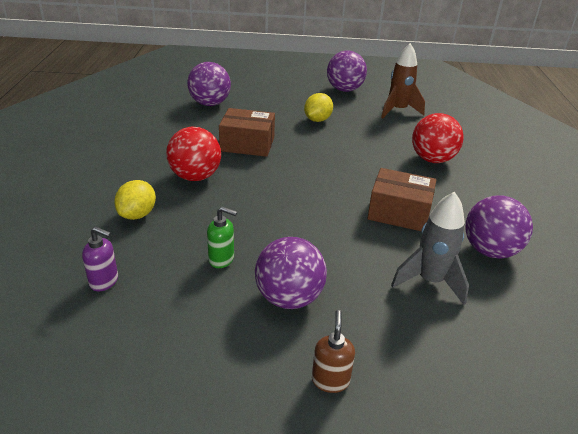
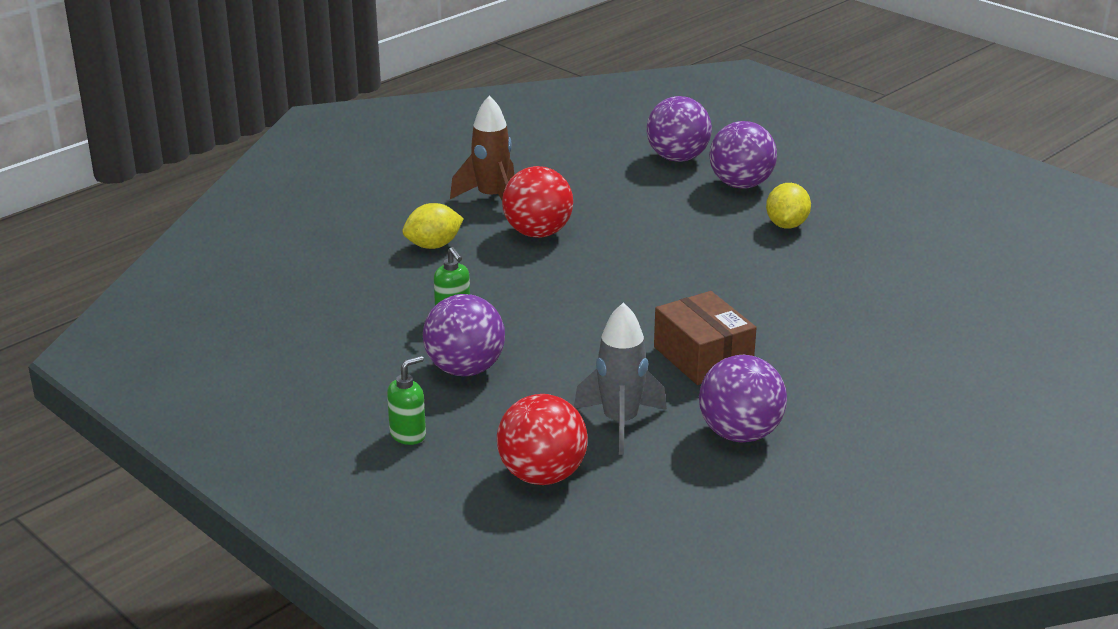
camera: 45 degrees right, 5 degrees down
(104, 281) = (336, 287): purple soap dispenser -> none
(247, 144) = (647, 221): brown box -> none
(317, 120) = (786, 225): yellow lemon -> yellow lemon turned 60 degrees counterclockwise
(330, 380) = (408, 435): brown soap dispenser -> green soap dispenser
(344, 90) = (901, 200): purple ball -> purple ball (741, 185)
(398, 111) = (931, 254): brown rocket -> brown rocket (491, 198)
(432, 159) = (858, 327): red ball -> red ball (542, 475)

